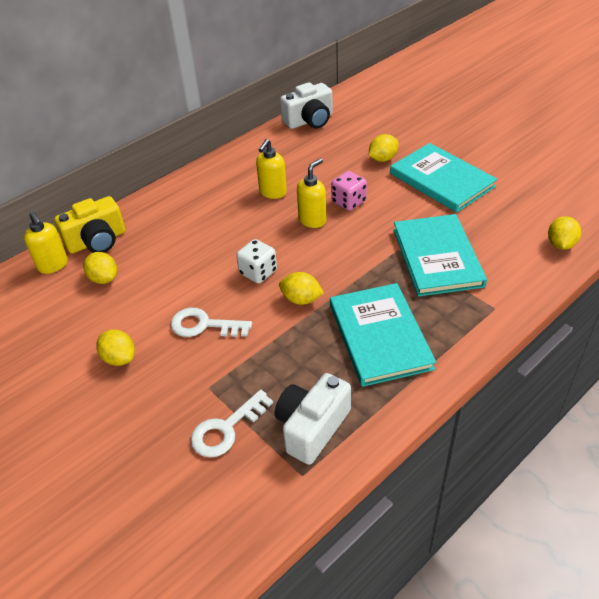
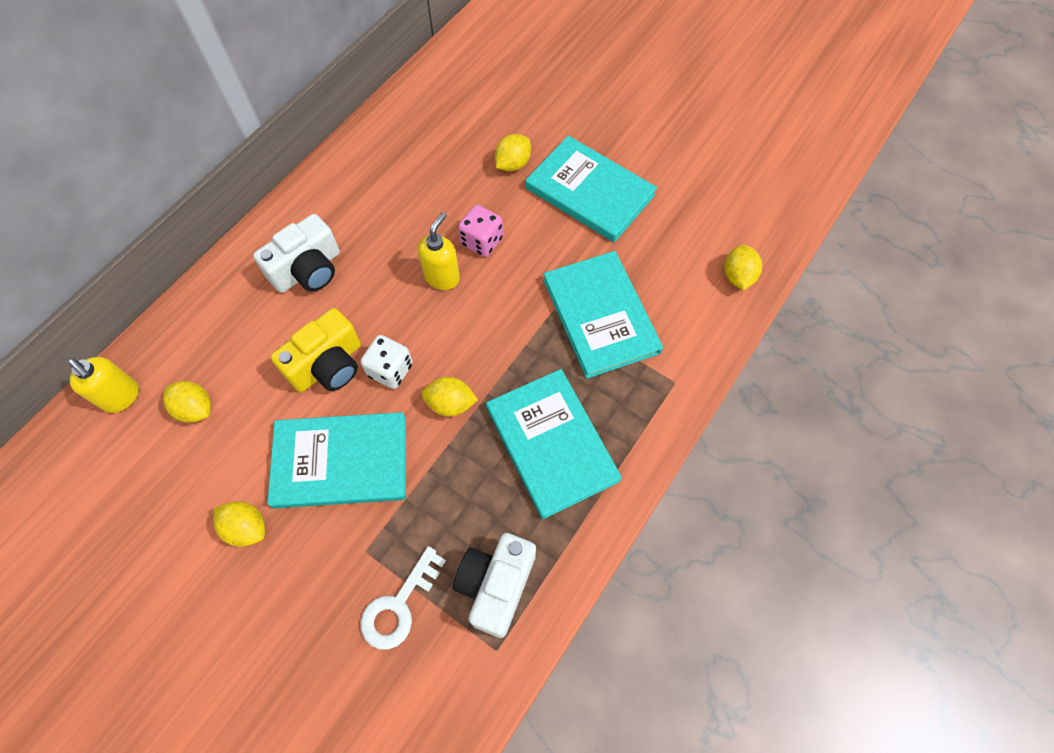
camera: 15 degrees left, 20 degrees up
(97, 241) = (170, 348): yellow camera -> yellow camera (328, 365)
(204, 325) = (341, 461): white key -> turquoise book
(273, 192) = (383, 237): yellow soap dispenser -> none
(309, 121) = (408, 107): white camera -> white camera (308, 270)

